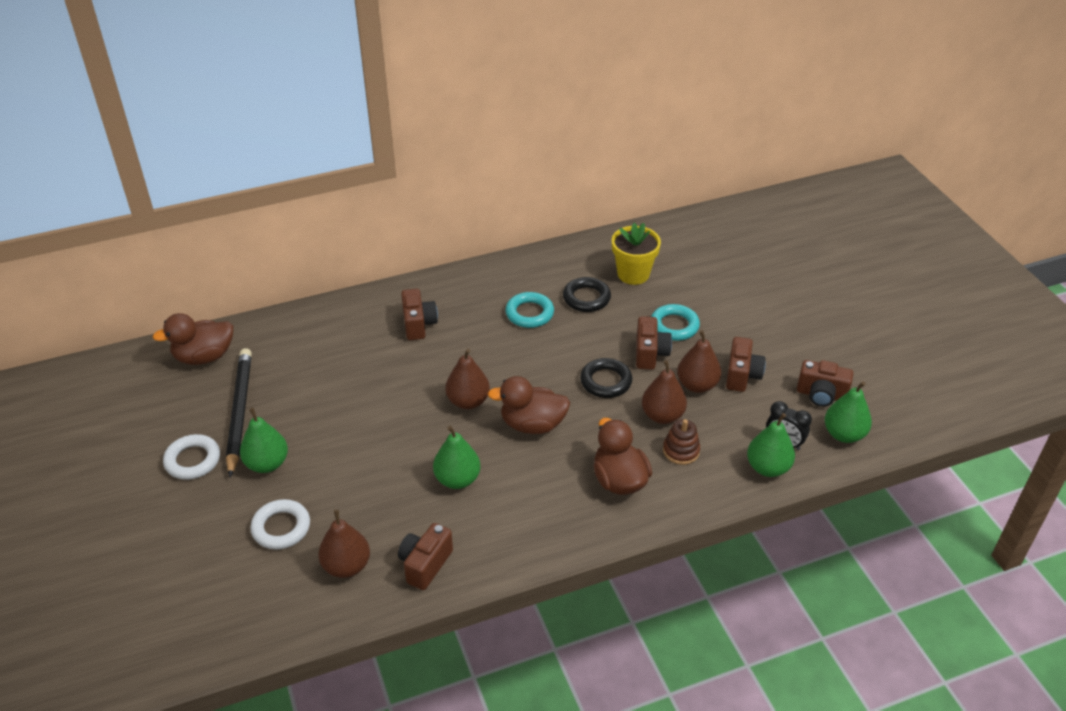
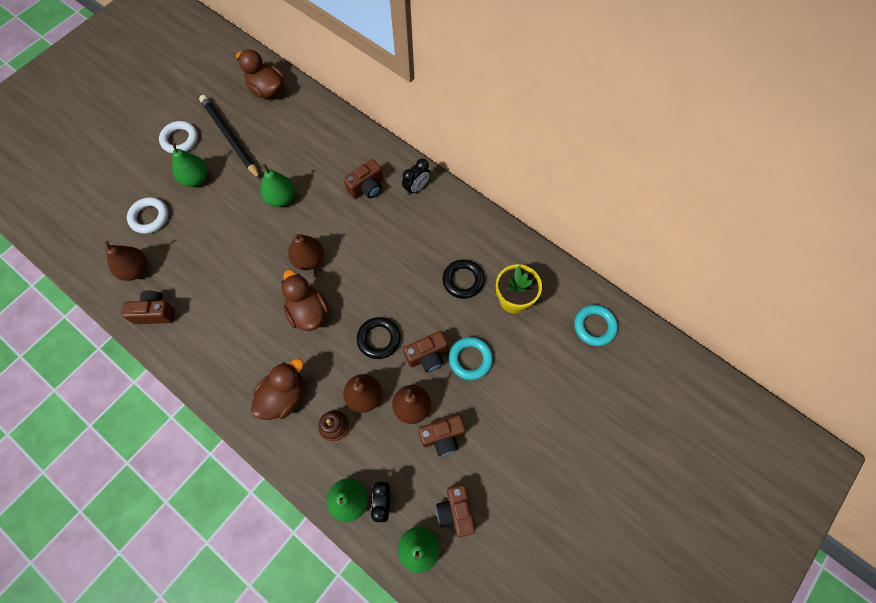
camera: 60 degrees right, 25 degrees up
(239, 412) = (230, 138): black pencil -> black pencil turned 90 degrees counterclockwise
(452, 289) = (416, 187): none -> black clock
(457, 479) = (234, 292): green pear -> green pear (281, 198)
(529, 313) = (421, 251): turquoise ring -> turquoise ring (594, 326)

